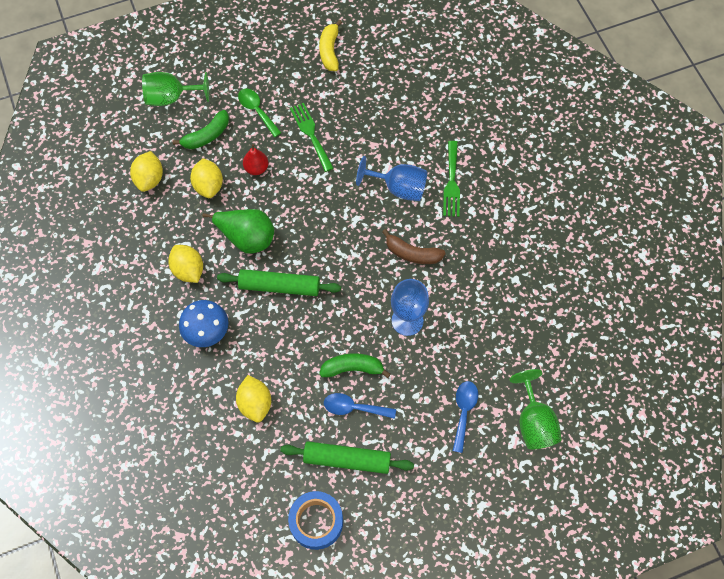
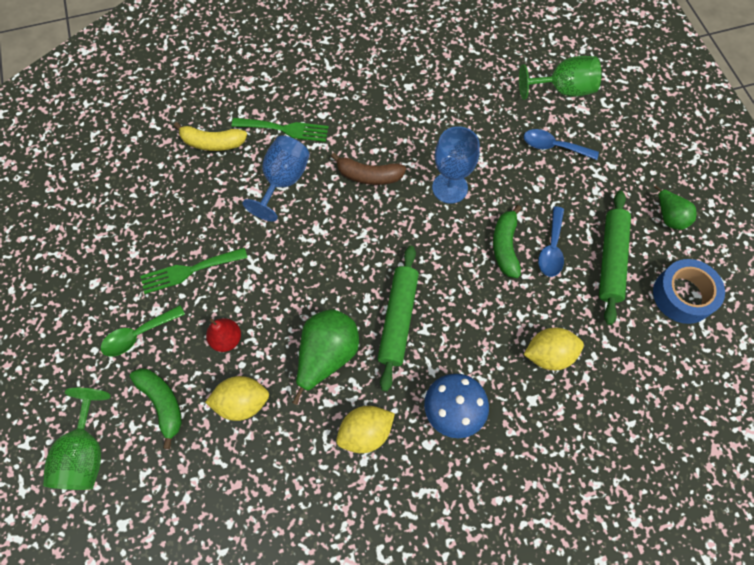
camera: 85 degrees left, 0 degrees up
(149, 179) = (216, 486): yellow lemon -> none
(330, 51) = (68, 240): yellow banana -> yellow banana (212, 143)
(397, 517) = (669, 217): none -> green pear
(412, 253) = (368, 175): brown banana -> brown banana turned 75 degrees clockwise

